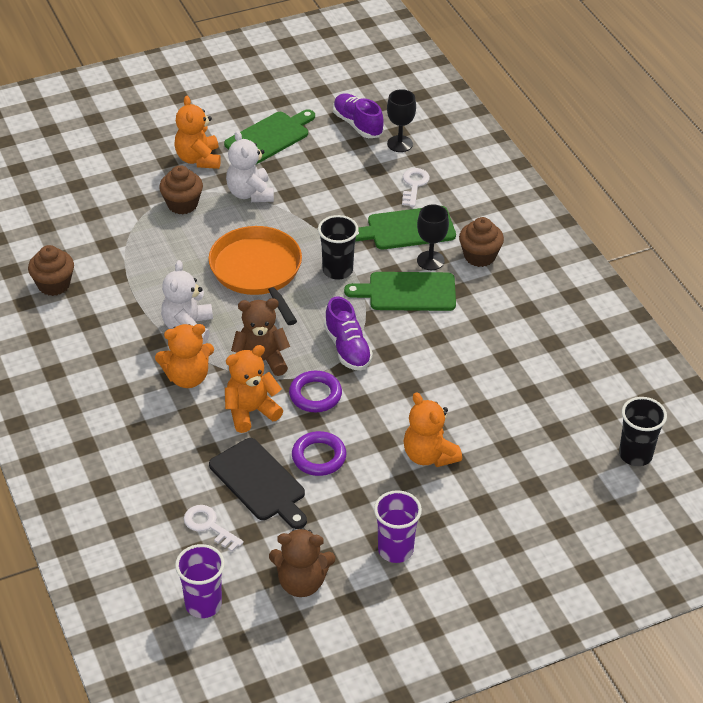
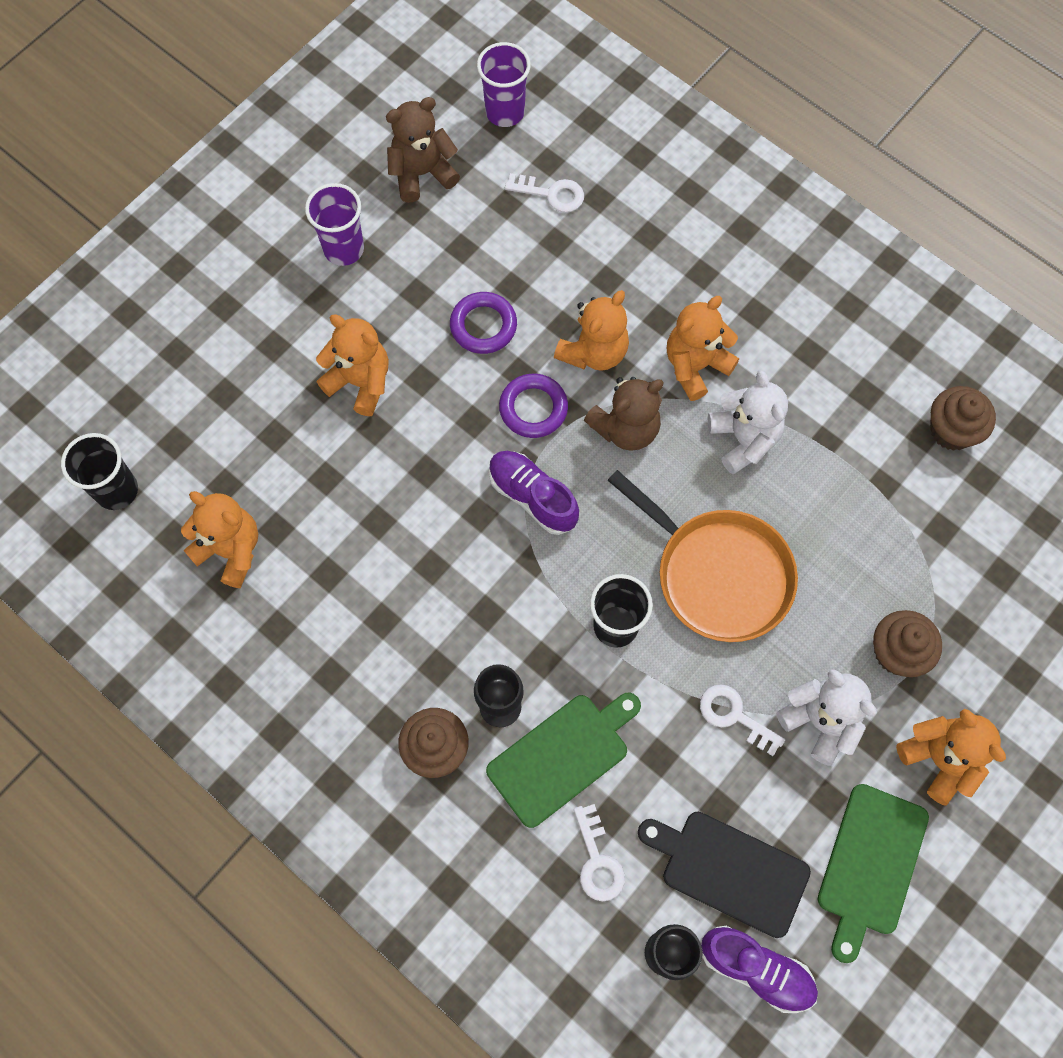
camera: 155 degrees right, 25 degrees up
(259, 482) = (529, 266): black cutting board -> black cutting board (729, 870)
(296, 211) = (734, 716): none -> white key
(407, 292) = (503, 630): green cutting board -> none
(566, 392) = (231, 550): none -> orange teddy bear

